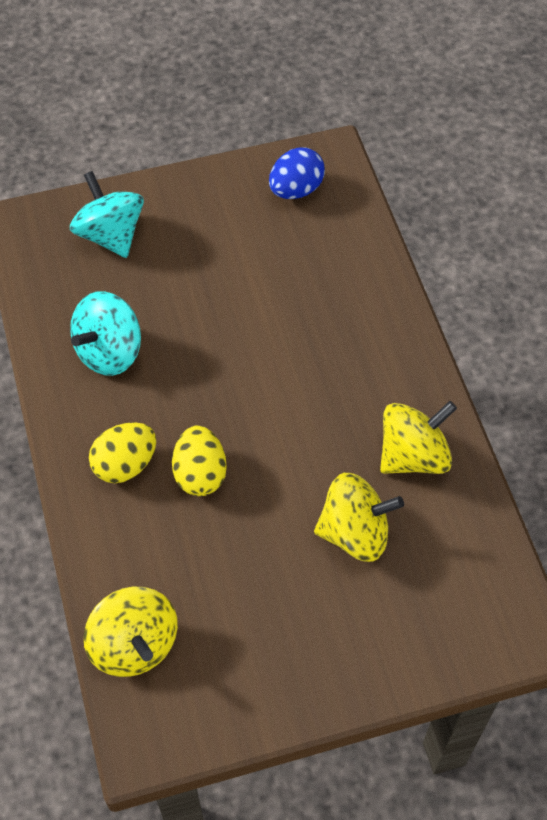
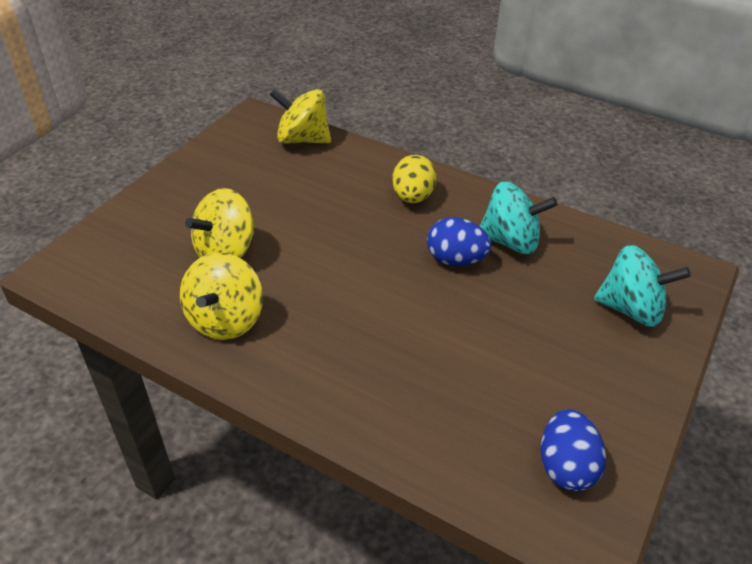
camera: 135 degrees right, 15 degrees down
(109, 352) = (510, 241): turquoise spinning top -> turquoise spinning top turned 105 degrees clockwise
(176, 370) = (455, 260): none -> blue egg
(200, 474) = (362, 220): yellow egg -> none

